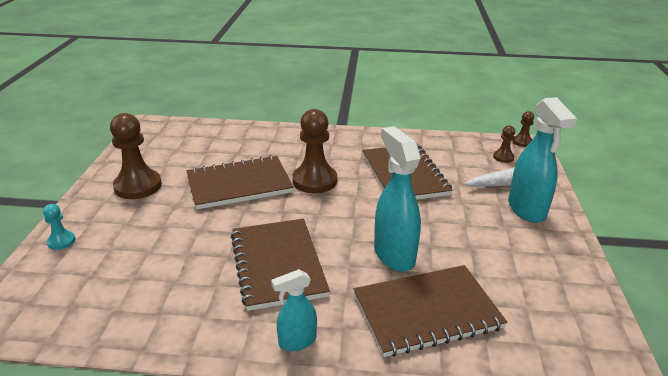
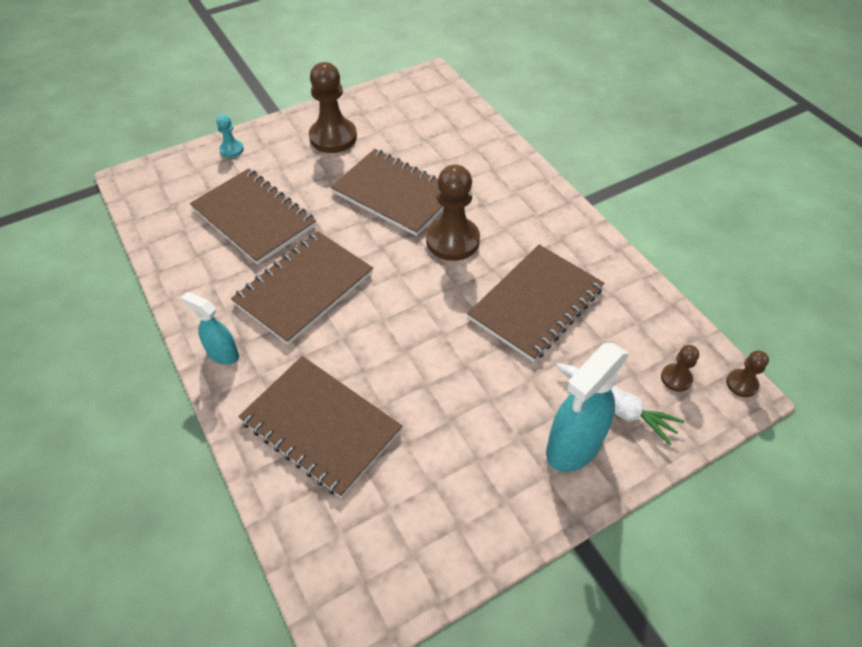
camera: 55 degrees right, 20 degrees up
(163, 260) = (254, 218): none -> brown notebook
(394, 255) = (385, 362): turquoise spray bottle -> none

